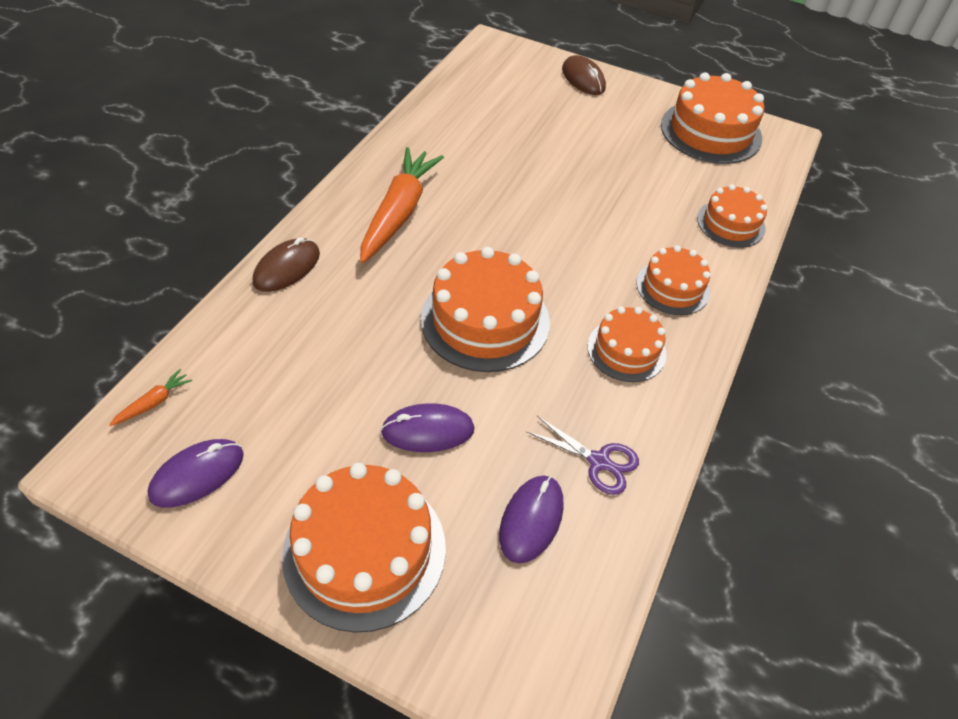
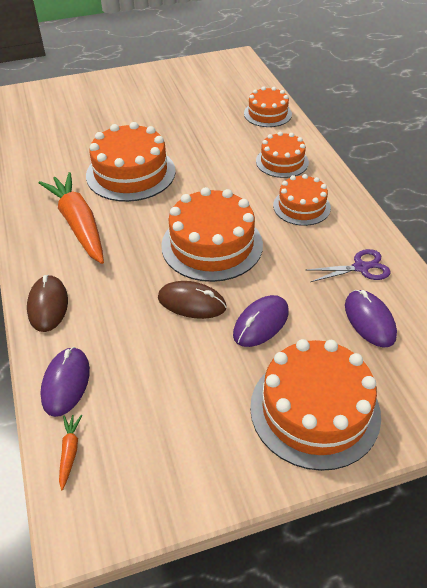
camera: 40 degrees left, 5 degrees down
(197, 475) = (162, 464): purple mouse -> purple mouse (66, 383)
(583, 79) = (90, 86): brown mouse -> brown mouse (192, 302)
(711, 131) = (198, 75): orange cake -> orange cake (131, 173)

